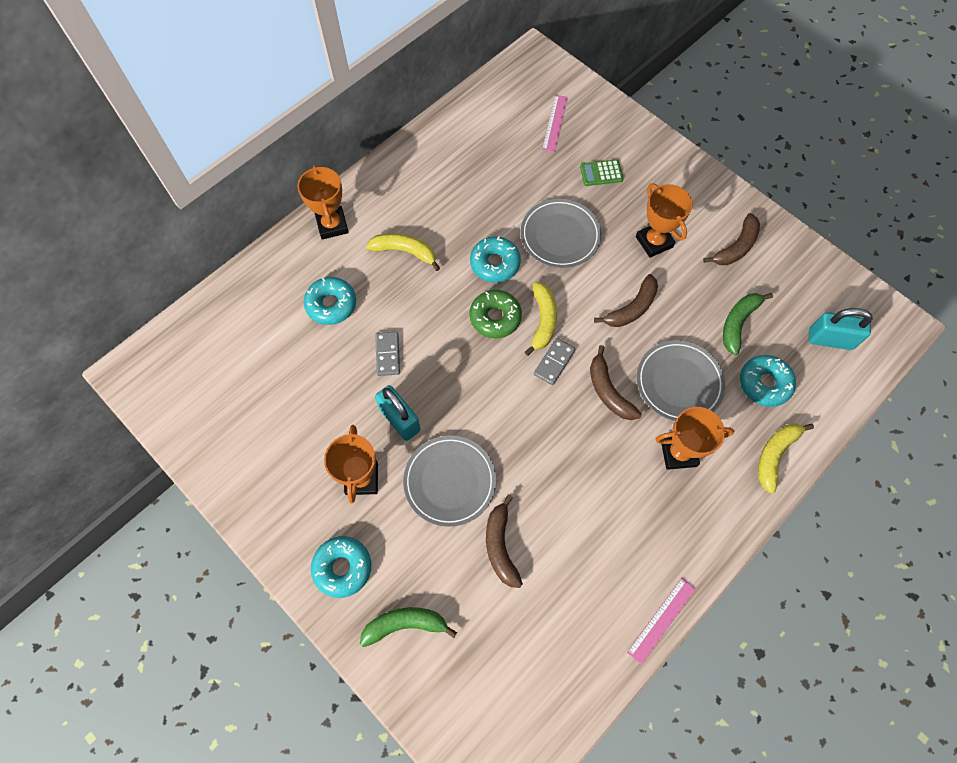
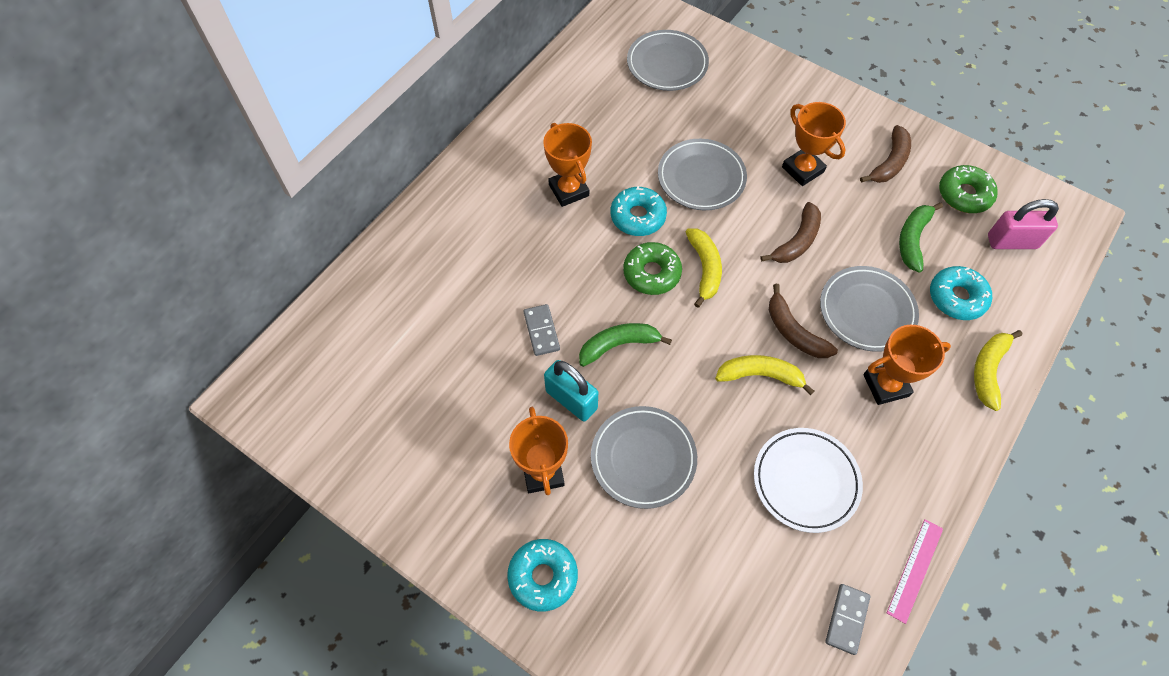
camera: 10 degrees left, 5 degrees down
(331, 304) = (466, 287): turquoise donut -> none
(332, 225) = (448, 202): orange trophy -> orange trophy (569, 190)
(405, 252) = (536, 218): yellow banana -> yellow banana (760, 375)
(405, 624) = (630, 628): green banana -> green banana (618, 345)
(500, 546) = (717, 520): brown banana -> none
(554, 123) = (667, 64): pink ruler -> grey plate
(554, 362) = (727, 310): grey domino -> grey domino (846, 619)
(585, 526) = (805, 481): none -> white plate
(601, 173) = (729, 108): green calculator -> none
(797, 288) = (964, 194): none -> green donut
(830, 339) = (1012, 242): turquoise padlock -> pink padlock

